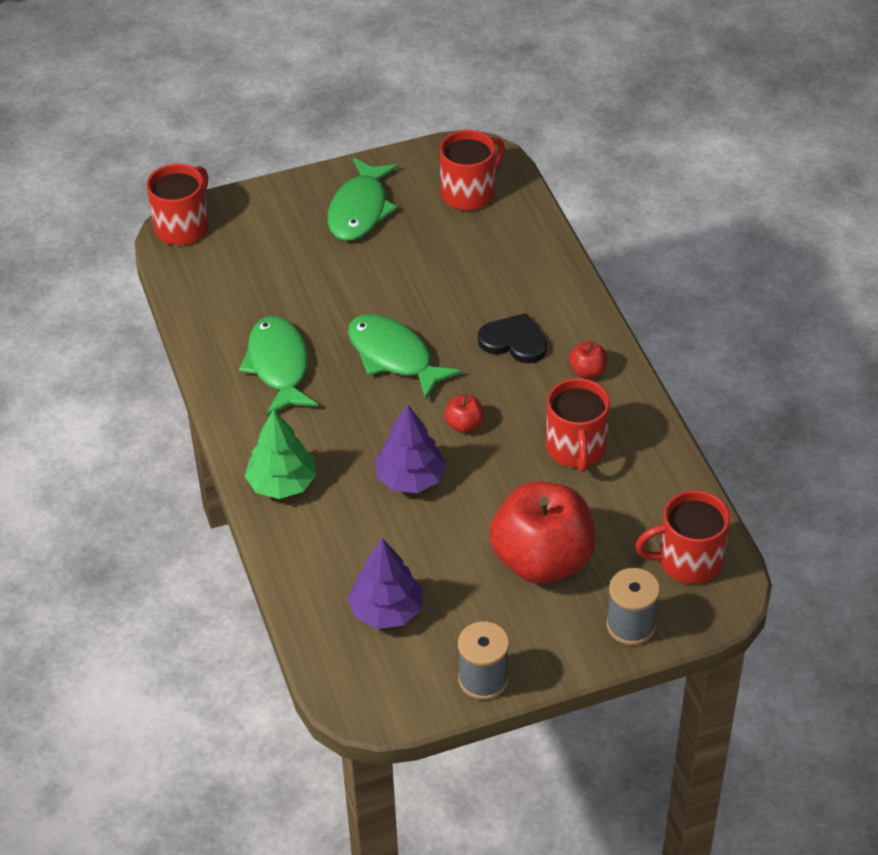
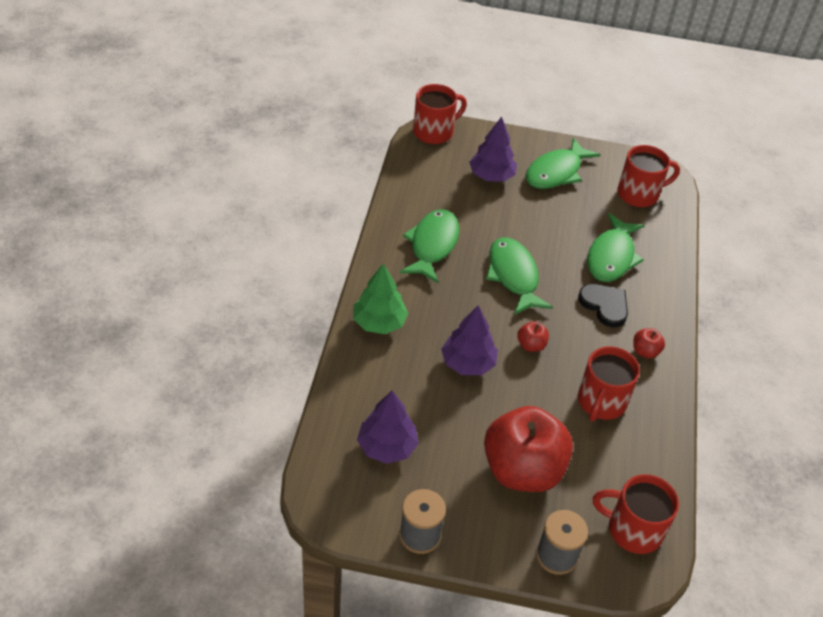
camera: 25 degrees right, 0 degrees up
(289, 250) = (491, 176): none -> purple tree
(486, 282) = (611, 257): none -> green fish

